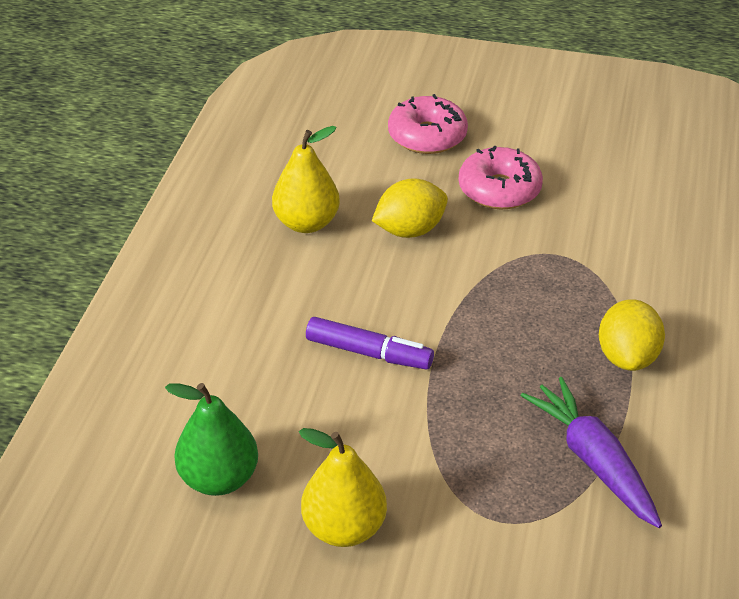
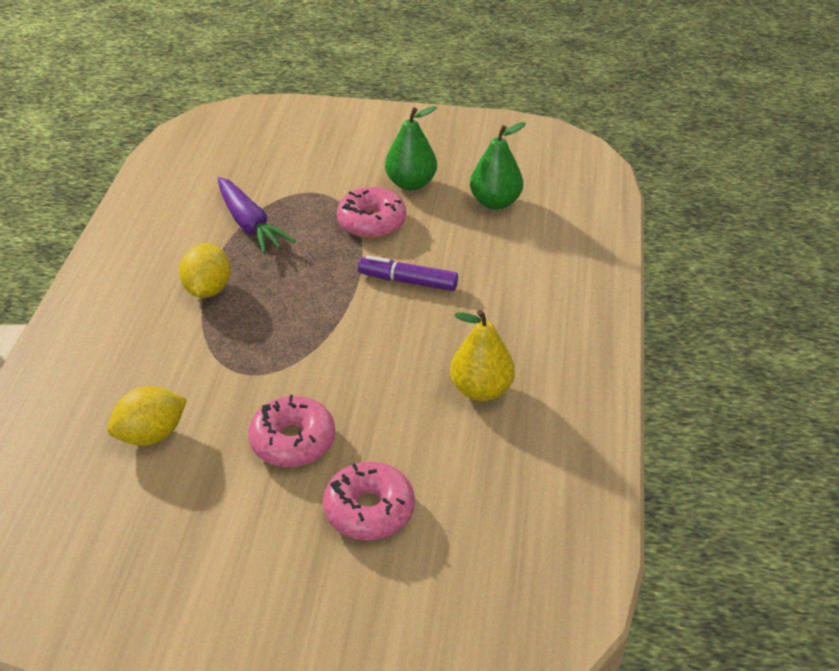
camera: 175 degrees right, 0 degrees up
(344, 528) = (411, 183): yellow pear -> green pear
(410, 230) = (382, 388): yellow lemon -> yellow lemon (151, 435)
(411, 453) = (372, 222): none -> pink donut

